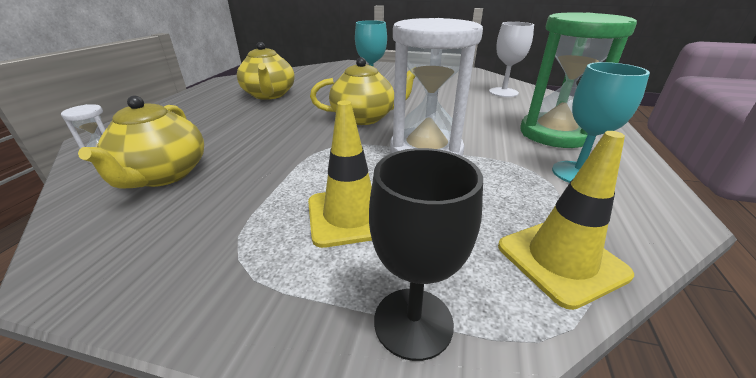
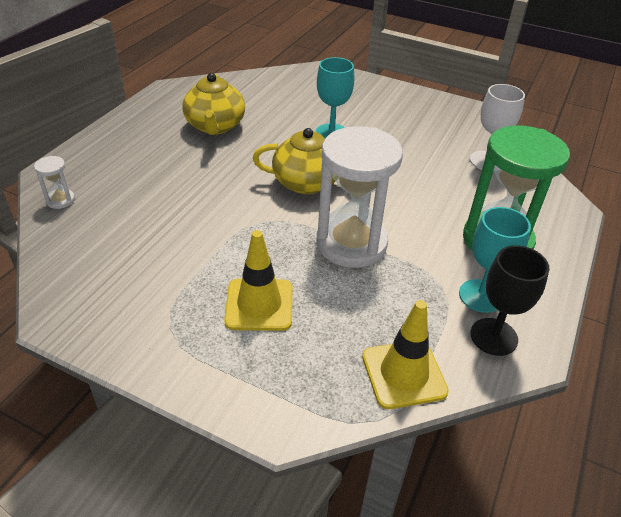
camera: 10 degrees right, 10 degrees up
(163, 175) = (112, 233): yellow teapot -> none
(413, 322) = (276, 395): black goblet -> black goblet (493, 337)

